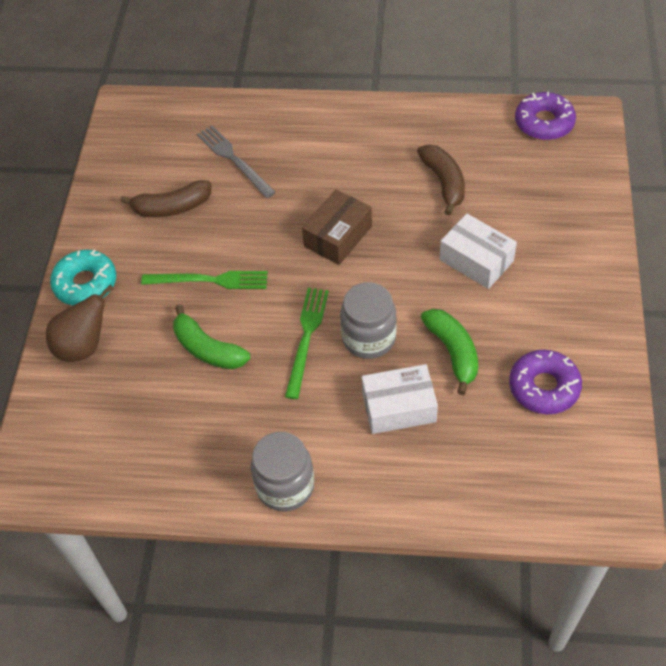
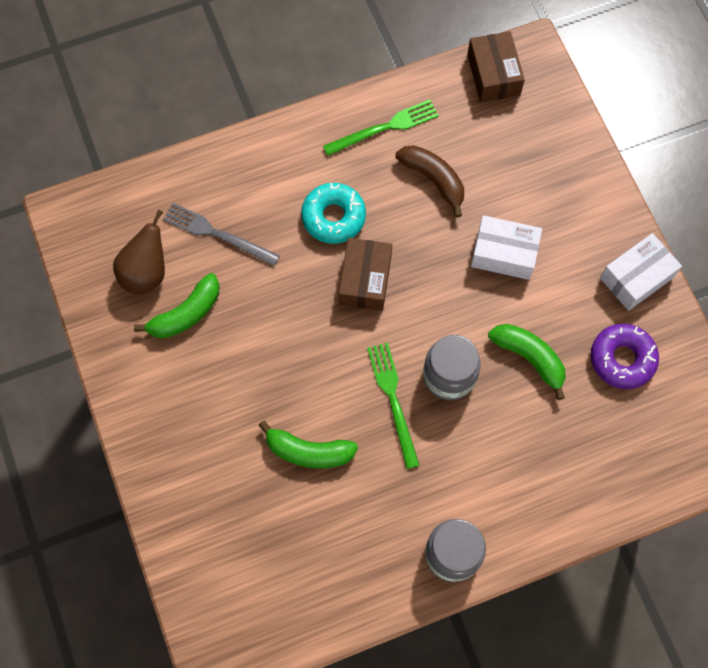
camera: 30 degrees left, 15 degrees up
(84, 346) = (189, 501): brown pear -> brown pear (146, 273)
(85, 283) = (149, 434): turquoise donut -> turquoise donut (333, 217)
(172, 207) = (186, 314): brown banana -> green banana
(210, 280) = (269, 378): green fork -> green fork (385, 128)
(399, 407) = (510, 433): white box -> white box (636, 278)
(544, 123) = (493, 75): purple donut -> brown box

